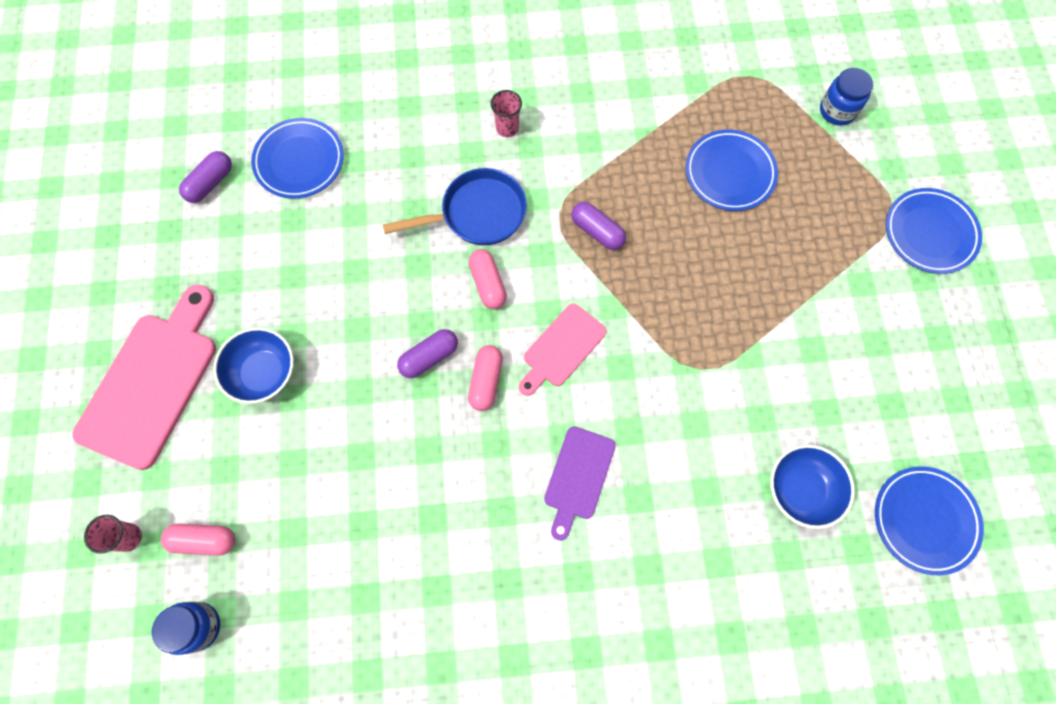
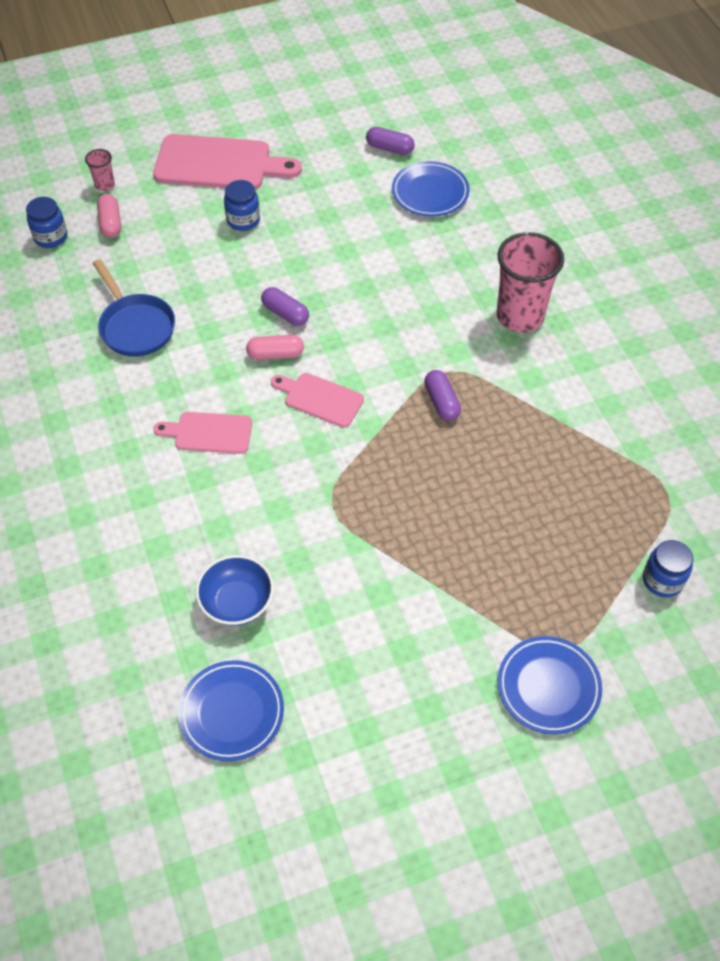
camera: 75 degrees right, 15 degrees down
(263, 373) = (243, 220): blue bowl -> blue jar
(477, 214) = (426, 315): blue pan -> blue pan (135, 326)
(488, 284) = (363, 336): pink capsule -> none
(507, 128) = (520, 316): pink cup -> pink cup, size x2.22
(578, 477) = (209, 433): purple cutting board -> pink cutting board
(597, 231) = (441, 402): purple capsule -> purple capsule turned 45 degrees counterclockwise
(729, 173) = (545, 494): blue plate -> none

